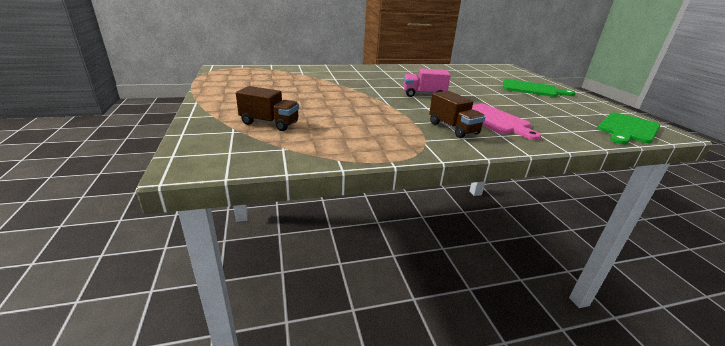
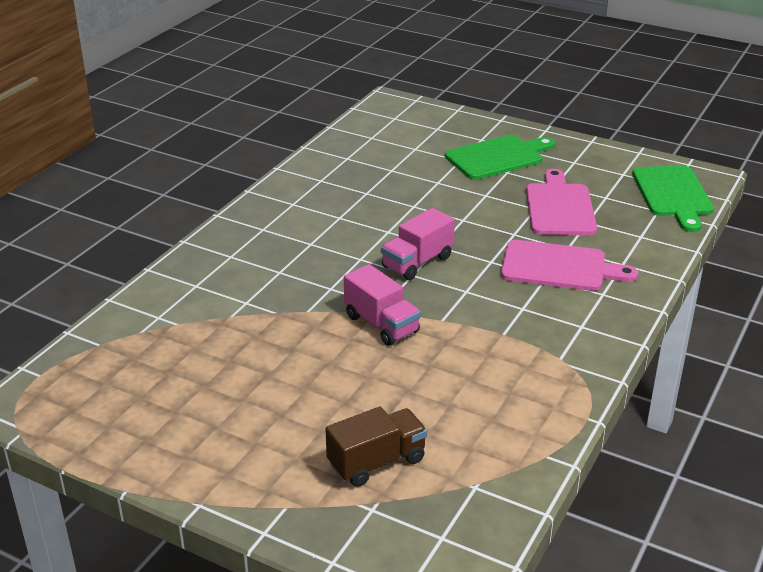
camera: 45 degrees left, 5 degrees up
(368, 100) = (381, 324): none -> pink truck
(453, 128) = (550, 315): brown truck -> none
(536, 108) = (559, 207): none -> pink cutting board

